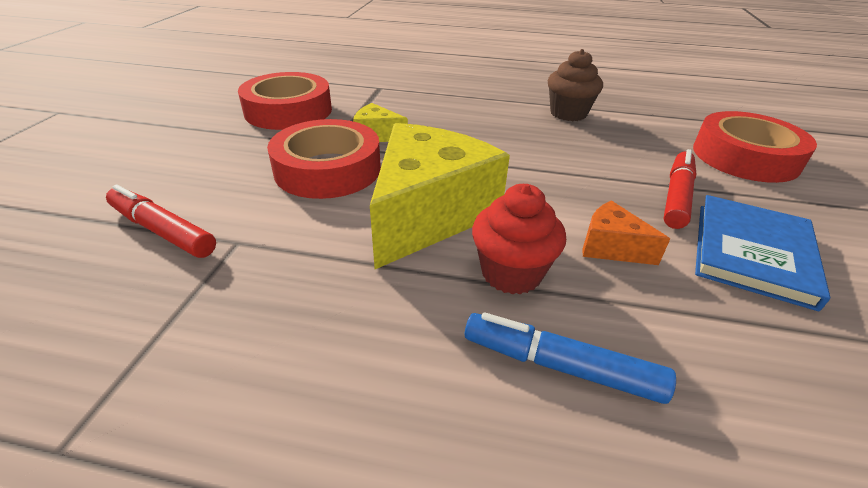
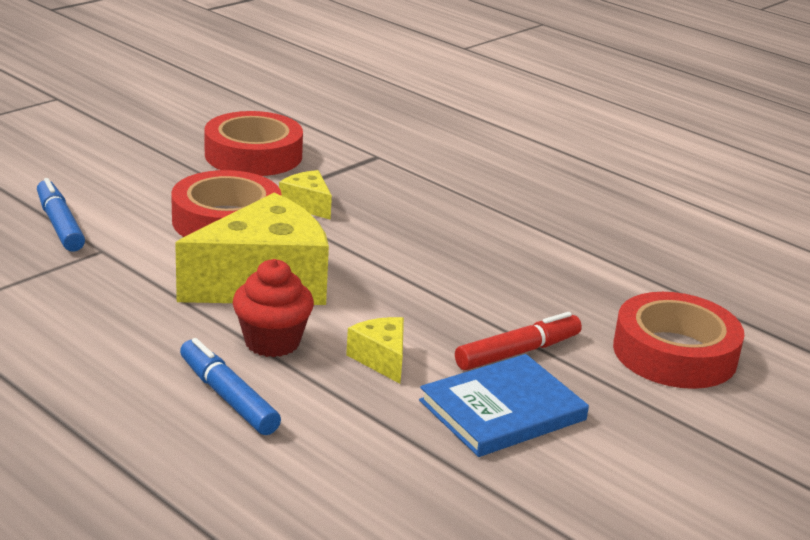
camera: 30 degrees right, 10 degrees down
(162, 231) = (60, 224): red marker -> blue marker
(568, 113) = (548, 247): brown cupcake -> none
(611, 247) = (381, 359): orange cheese -> yellow cheese

